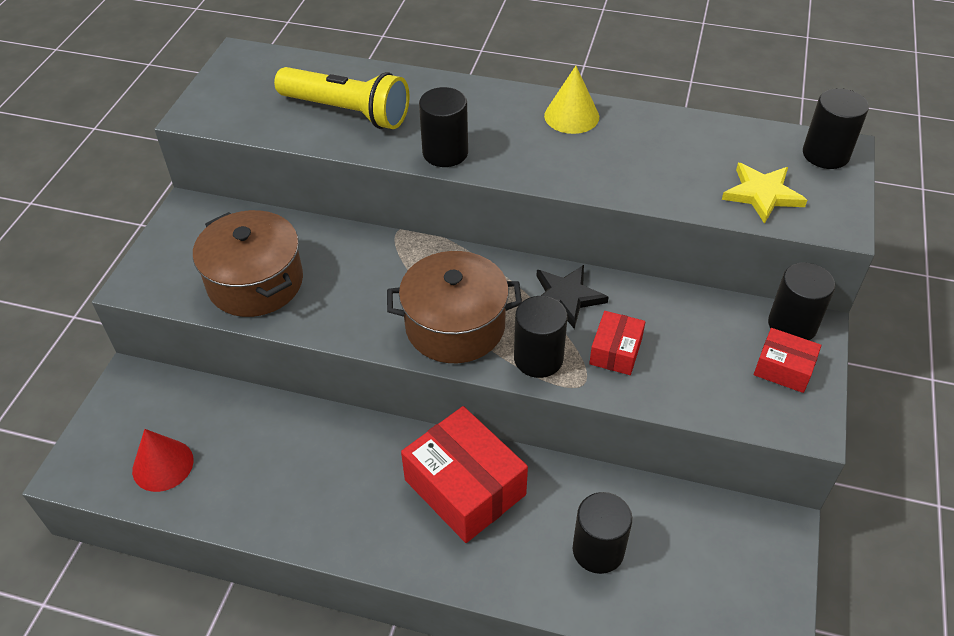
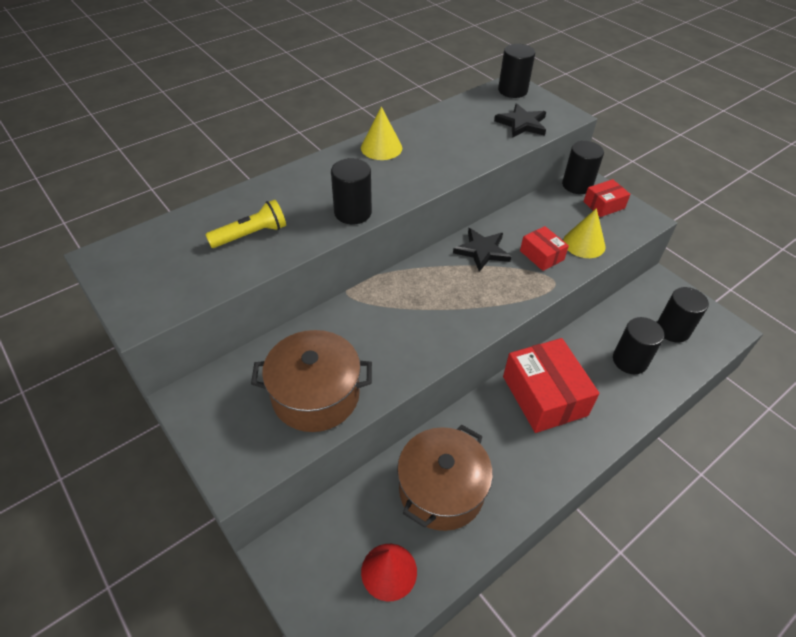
camera: 55 degrees left, 0 degrees up
(347, 112) = (251, 235): yellow flashlight -> yellow flashlight, size x0.63
(455, 326) = (460, 311): brown pot -> brown pot (441, 490)
(465, 487) = (544, 395): red box -> red box turned 75 degrees clockwise
(538, 358) = (520, 289): black cylinder -> black cylinder (672, 330)
(682, 381) = (584, 243): none -> yellow cone
(762, 194) = (522, 124): yellow star -> black star

